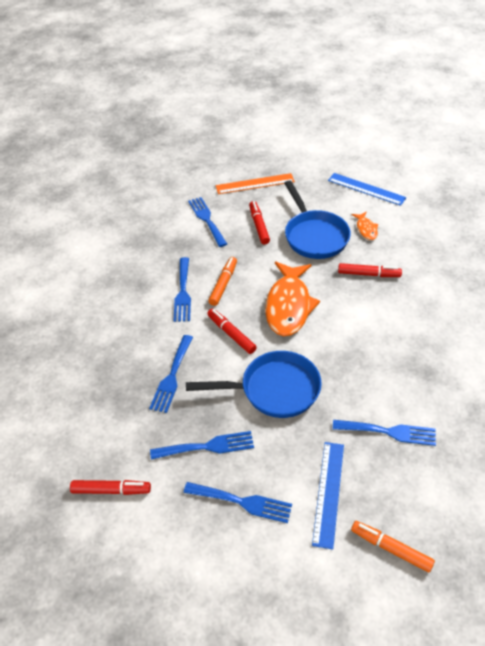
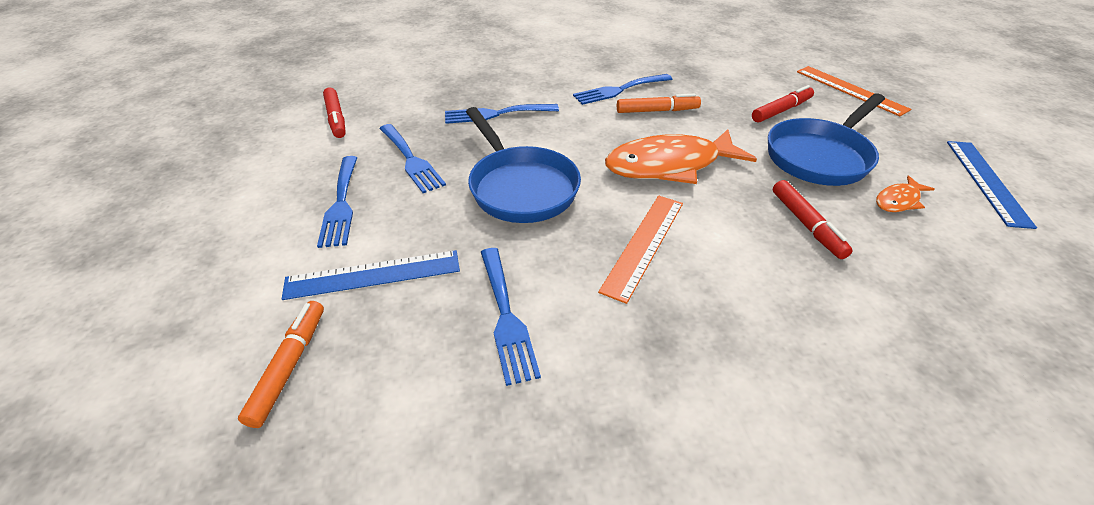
camera: 65 degrees right, 5 degrees down
(206, 219) = (746, 75): blue fork -> none
(231, 334) = (585, 135): red marker -> none
(356, 349) = (644, 245): none -> orange ruler

